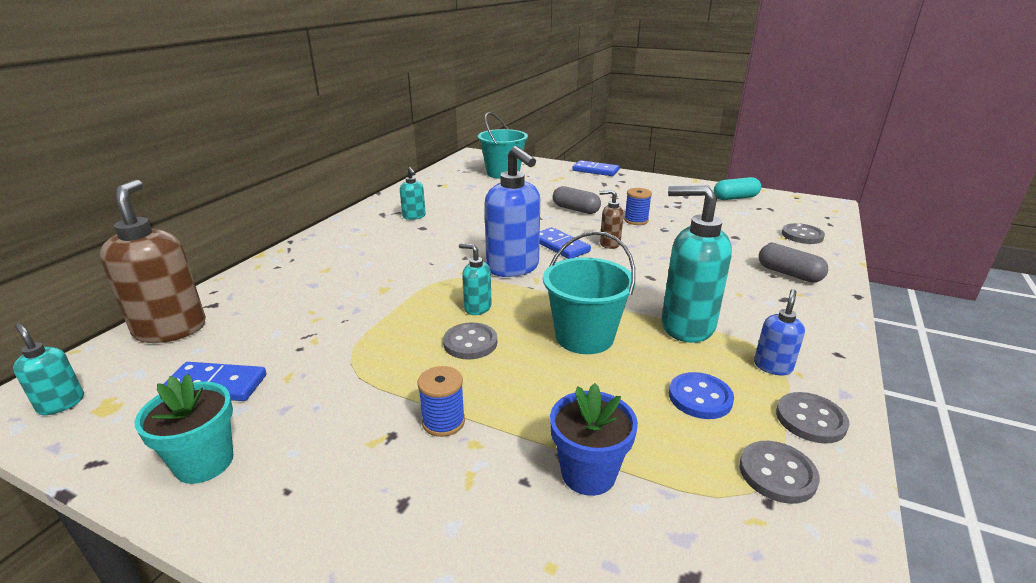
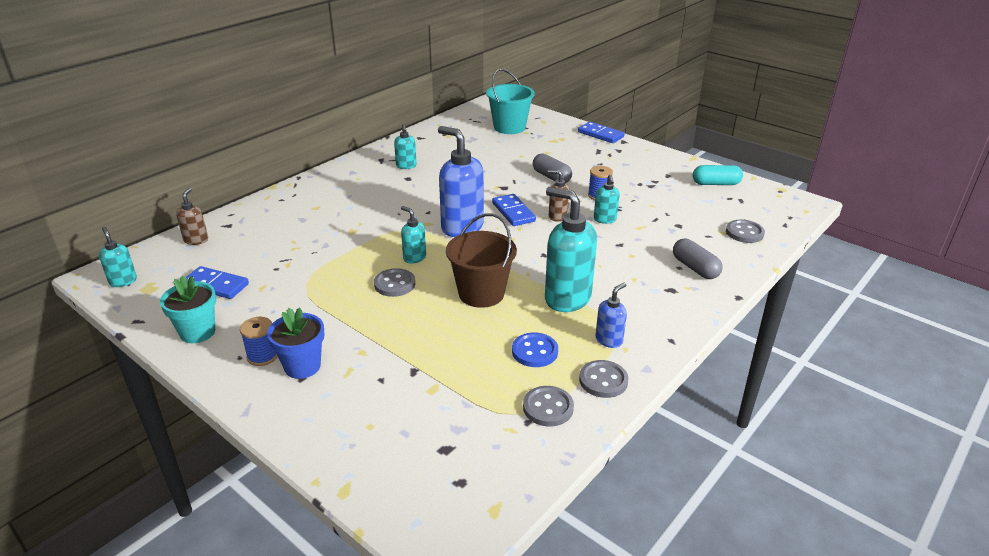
camera: 15 degrees right, 5 degrees up
(171, 329) = (196, 240): brown soap dispenser -> brown soap dispenser, size x0.50
(443, 422) = (349, 335): blue spool -> blue spool (262, 356)
(513, 268) = (462, 227): blue soap dispenser -> blue soap dispenser turned 150 degrees clockwise
(584, 337) = (481, 293): turquoise bucket -> brown bucket
(588, 473) = (423, 383): blue flower pot -> blue flower pot (302, 366)
(660, 241) = (605, 220): none -> turquoise soap dispenser

